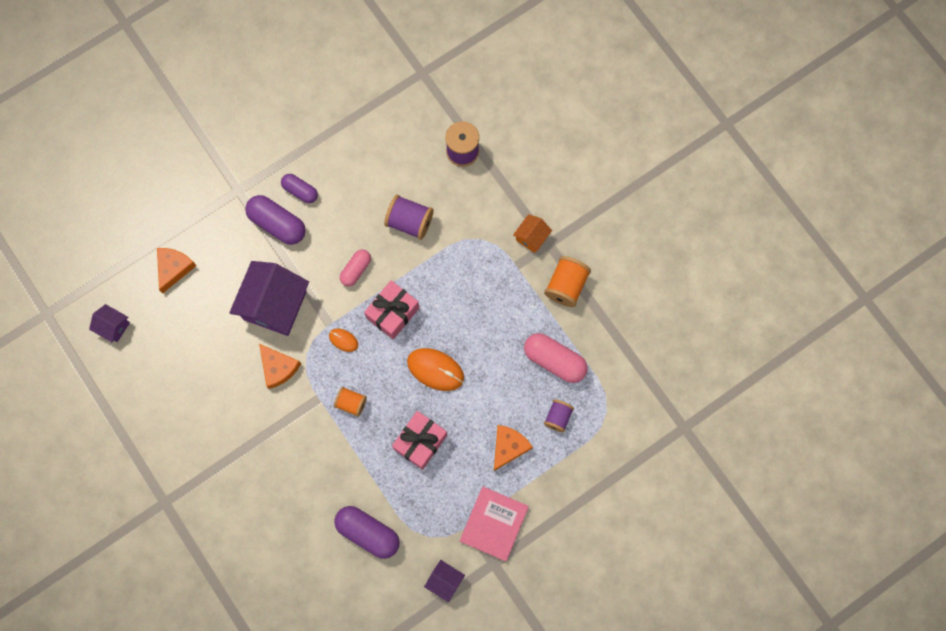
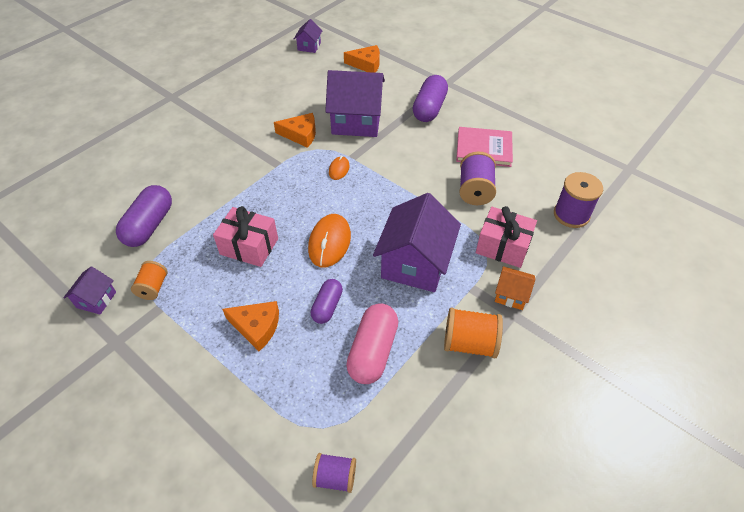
camera: 75 degrees right, 25 degrees down
(278, 367) = (300, 134): orange cheese -> orange cheese turned 120 degrees counterclockwise
(300, 191) = (465, 115): purple capsule -> purple capsule (327, 306)
(351, 403) = (279, 187): orange spool -> orange spool (153, 287)
(356, 270) = (410, 164): pink capsule -> none
(393, 313) = (378, 197): pink gift -> pink gift (503, 246)
(479, 303) = (415, 263): none -> purple house
(494, 524) = (163, 332): pink book -> pink book (484, 149)
(558, 417) = (302, 371): purple spool -> purple spool (335, 477)

